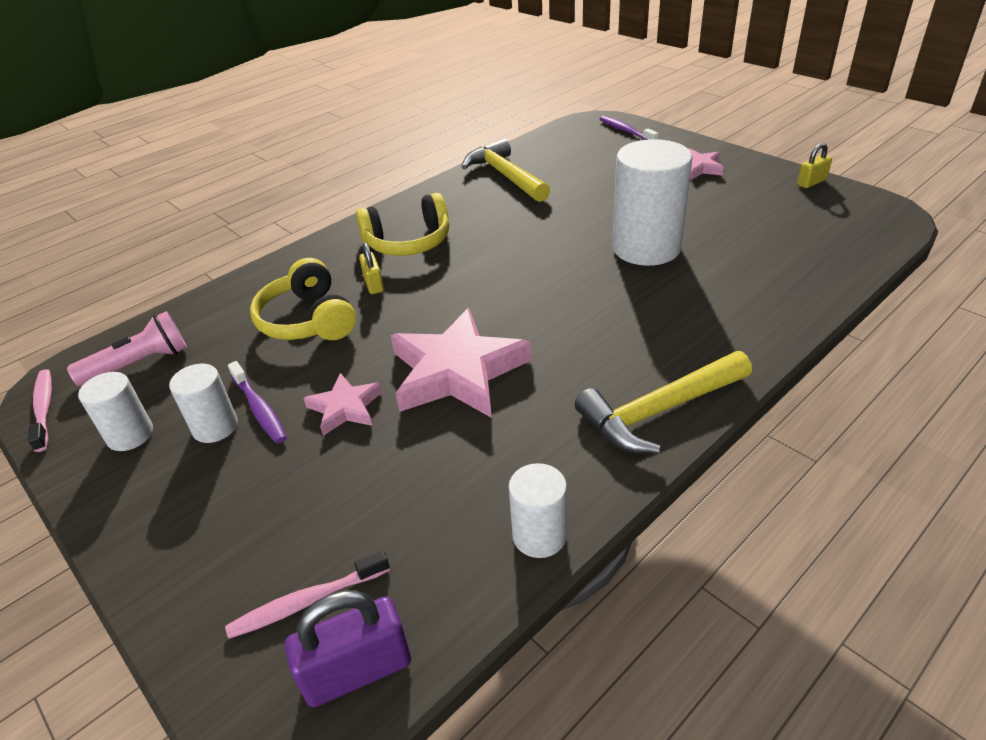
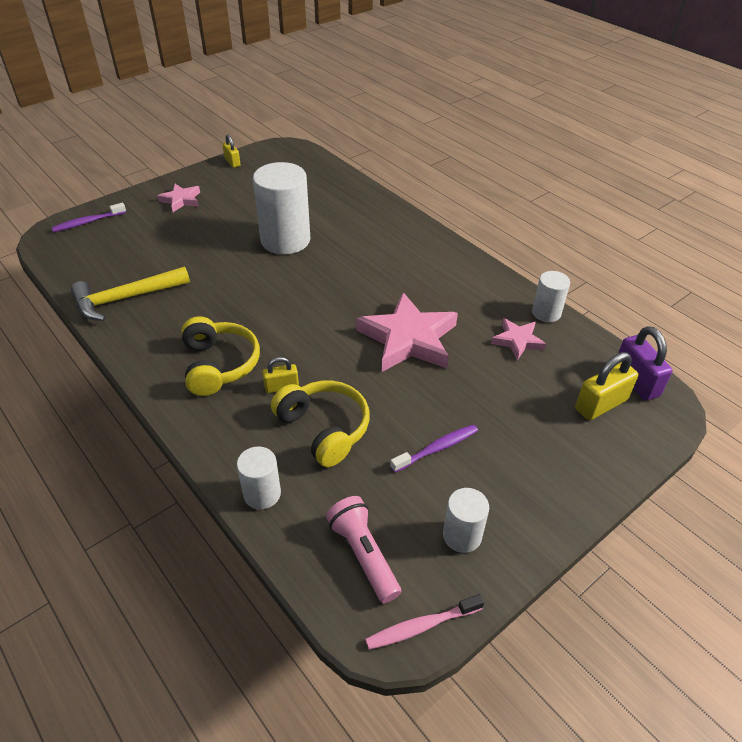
camera: 90 degrees left, 5 degrees up
(215, 427) = (456, 475): white cylinder -> white cylinder (262, 494)
(306, 602) = (601, 404): pink toothbrush -> yellow padlock
(308, 320) = (324, 428): yellow headphones -> yellow headphones turned 105 degrees counterclockwise
(345, 408) = (440, 397): pink star -> pink star (517, 341)
(659, 411) = (455, 260): yellow hammer -> none

